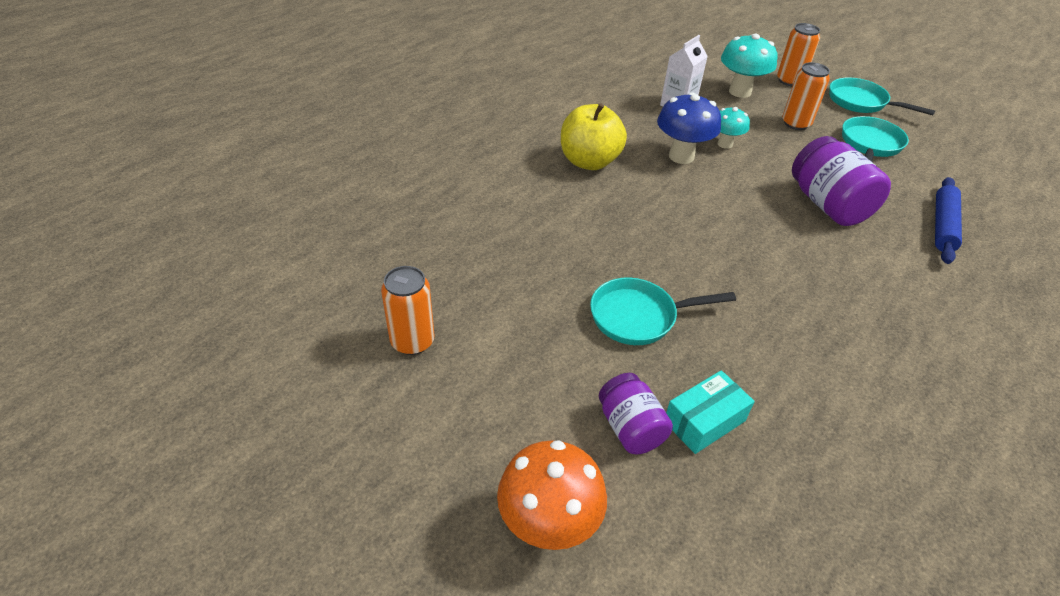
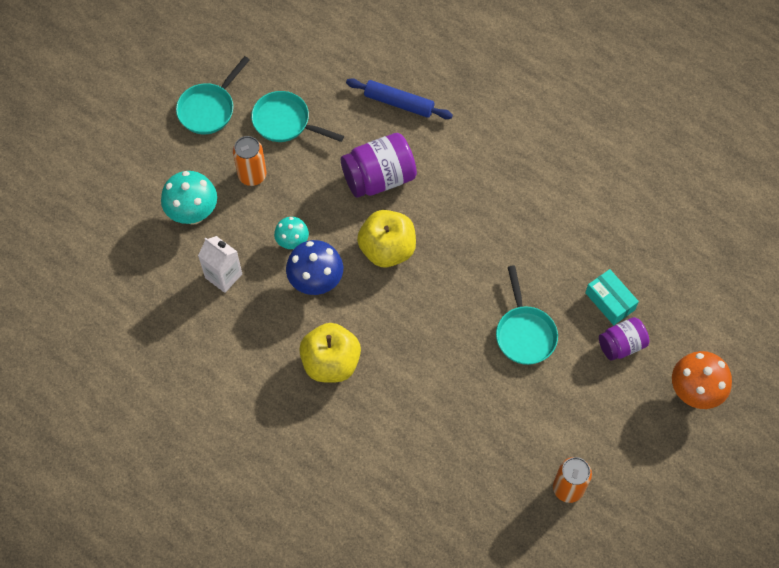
camera: 90 degrees left, 20 degrees up
(734, 206) = (387, 249): none -> yellow apple
(789, 81) = (168, 163): orange can -> none

